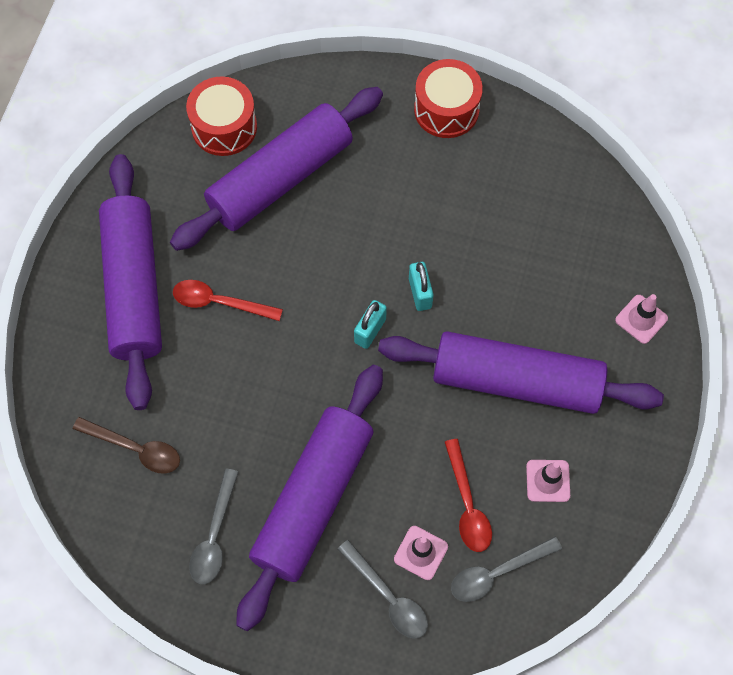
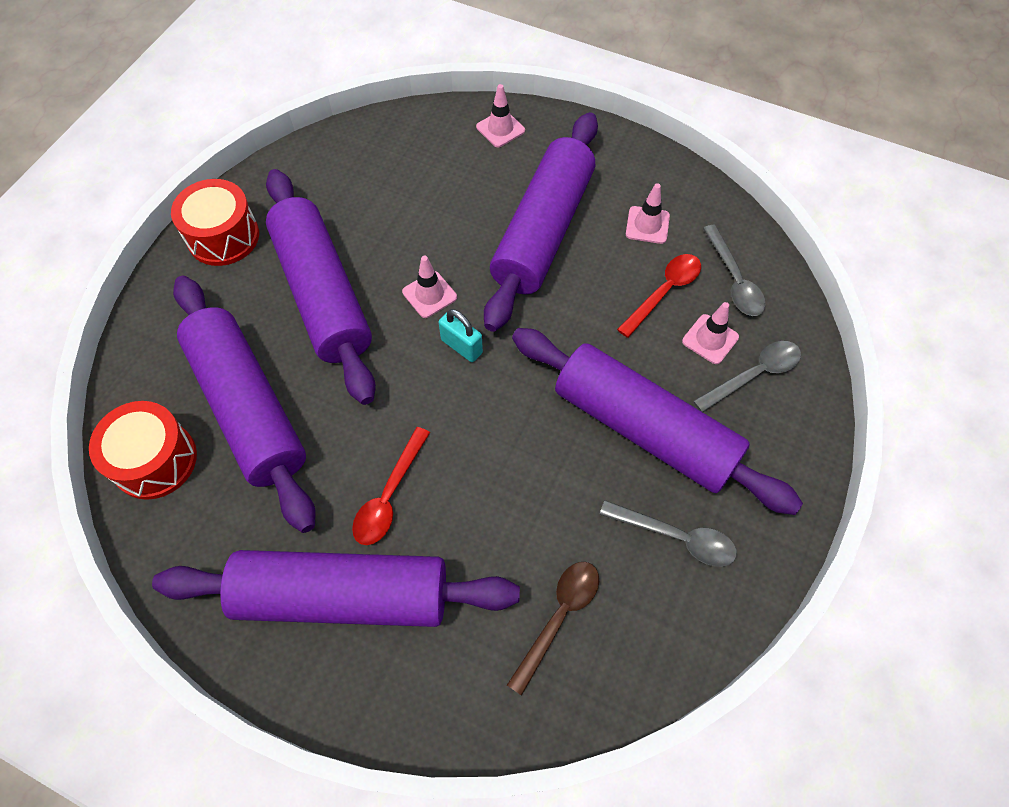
camera: 80 degrees left, 5 degrees down
(402, 205) = (322, 294): none -> purple rolling pin
(420, 293) = (429, 294): turquoise padlock -> pink traffic cone
(467, 504) = (664, 292): red spoon -> red spoon turned 45 degrees counterclockwise

